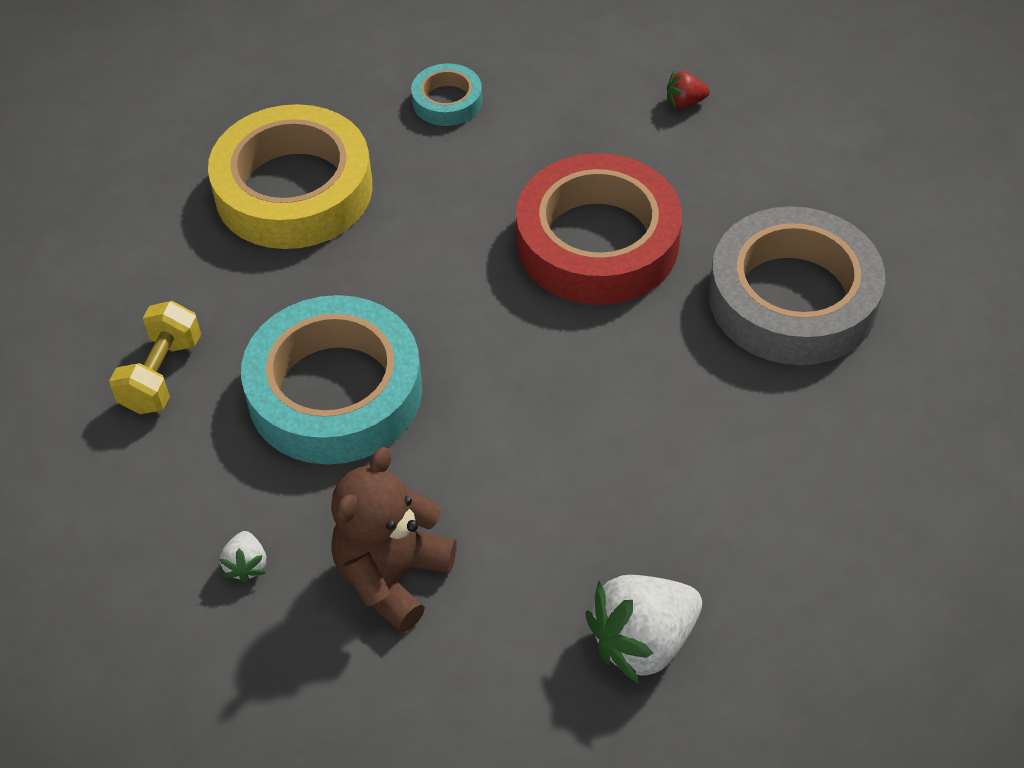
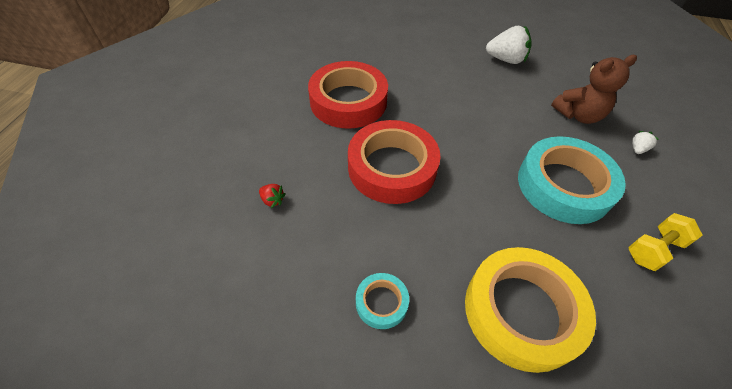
camera: 140 degrees left, 0 degrees up
(792, 298) = (348, 101): grey tape -> red tape

